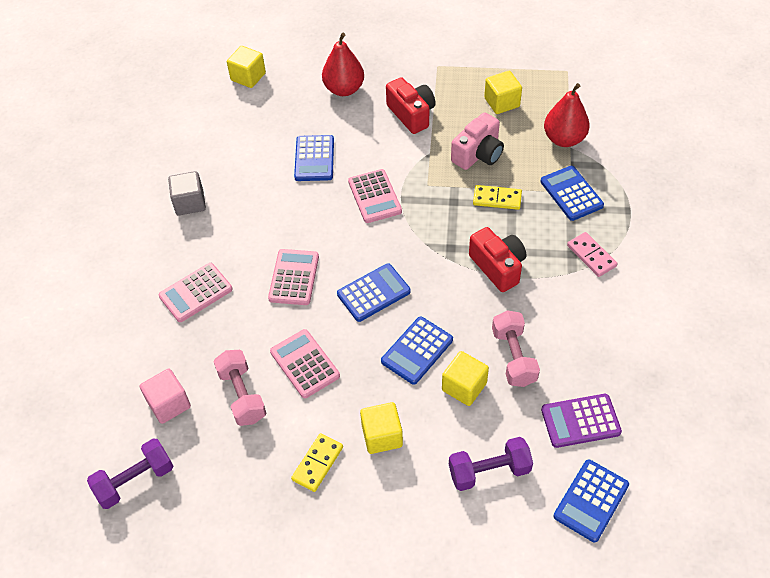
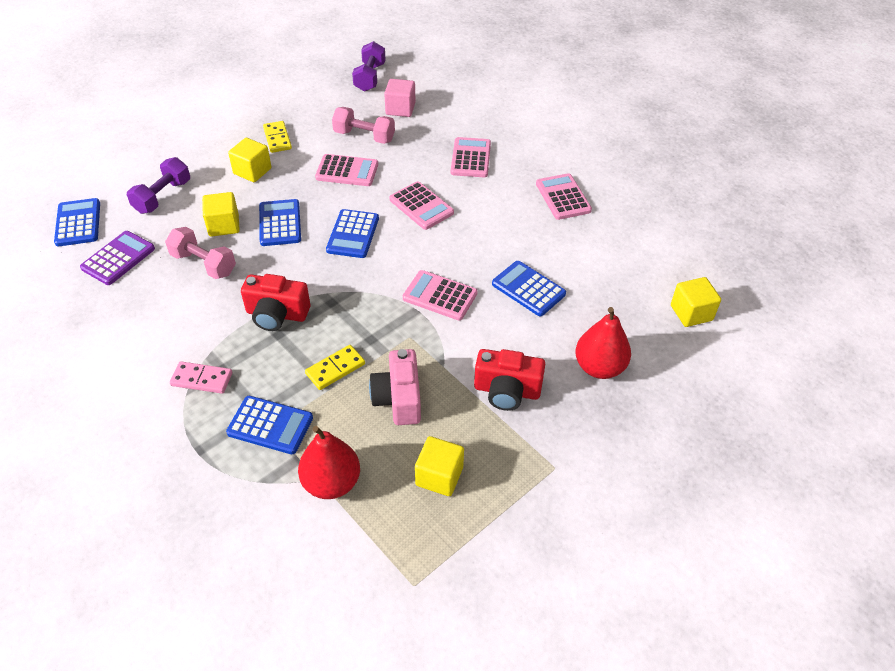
camera: 130 degrees right, 5 degrees down
(190, 203) = (563, 197): grey cube -> pink calculator

